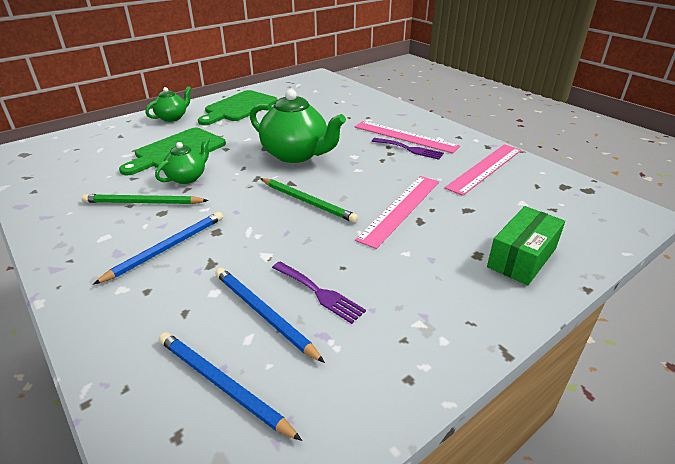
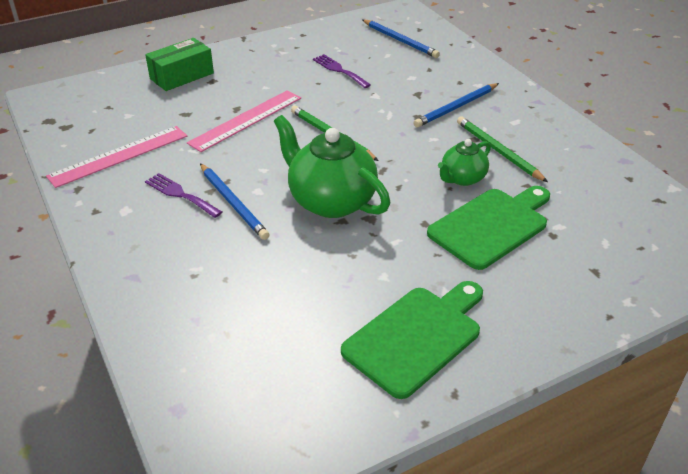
camera: 170 degrees left, 5 degrees up
(143, 203) = (498, 151): green pencil -> green pencil turned 135 degrees counterclockwise
(172, 117) = (533, 315): green teapot -> none
(263, 314) = (378, 64): blue pencil -> blue pencil (233, 203)
(405, 136) = (169, 219): pink ruler -> none

